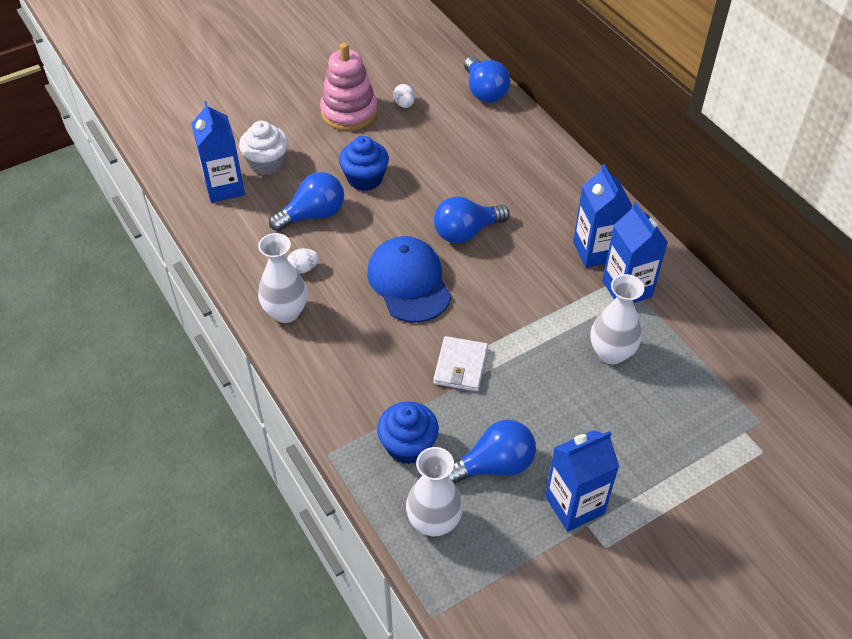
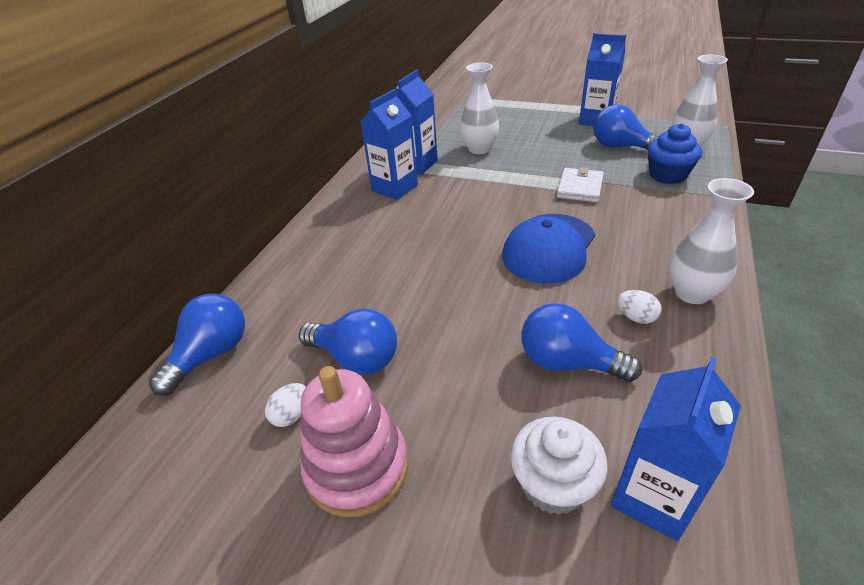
camera: 125 degrees left, 10 degrees down
(365, 178) = (464, 359): blue cupcake -> none
(460, 366) = (580, 188): white wallet -> white wallet turned 45 degrees counterclockwise
(466, 232) = (452, 250): blue light bulb -> blue light bulb (356, 358)

